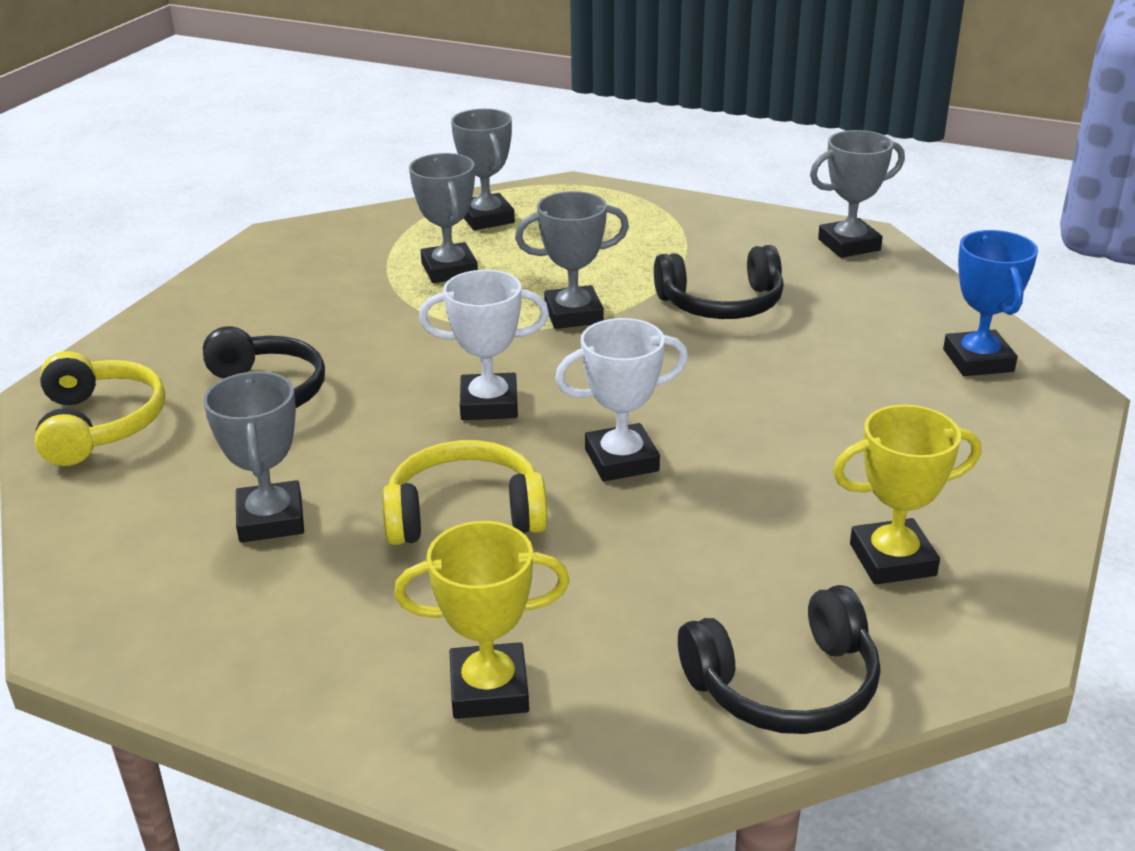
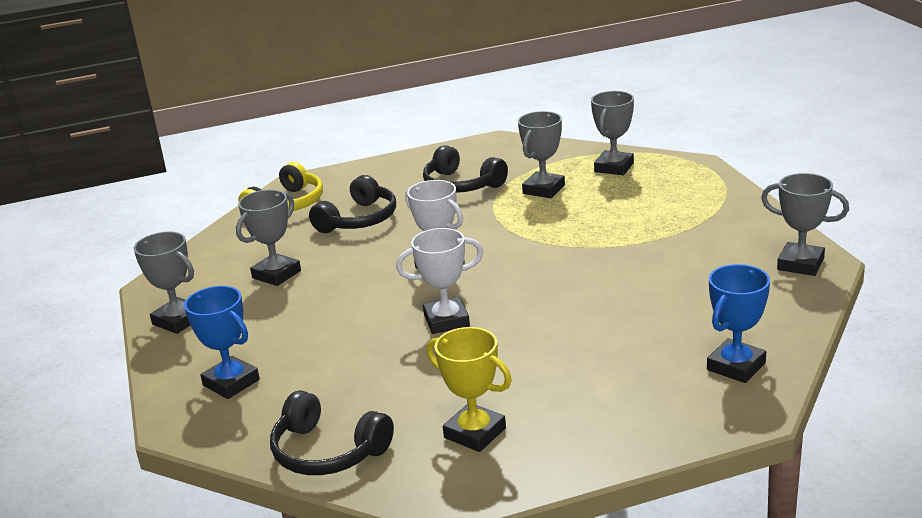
camera: 50 degrees right, 5 degrees down
(465, 513) = (344, 310): yellow headphones -> none
(489, 689) = (231, 382): yellow trophy -> blue trophy
(573, 314) = (560, 238): grey trophy -> grey trophy (178, 320)
(621, 460) = (446, 321): white trophy -> white trophy turned 45 degrees counterclockwise
(721, 304) = (649, 266): black headphones -> black headphones (461, 185)

